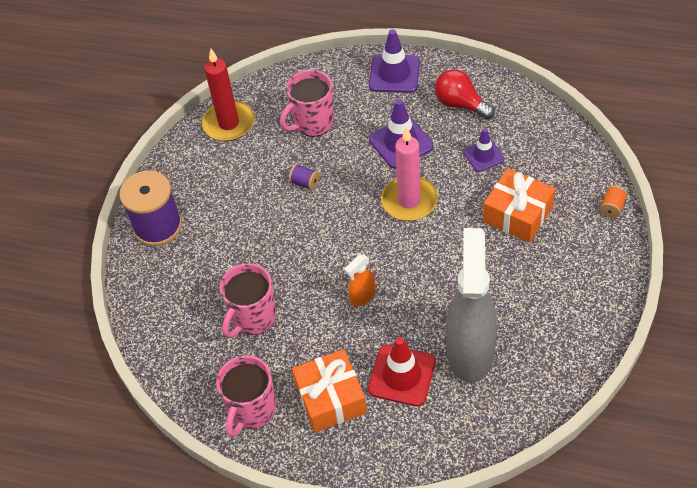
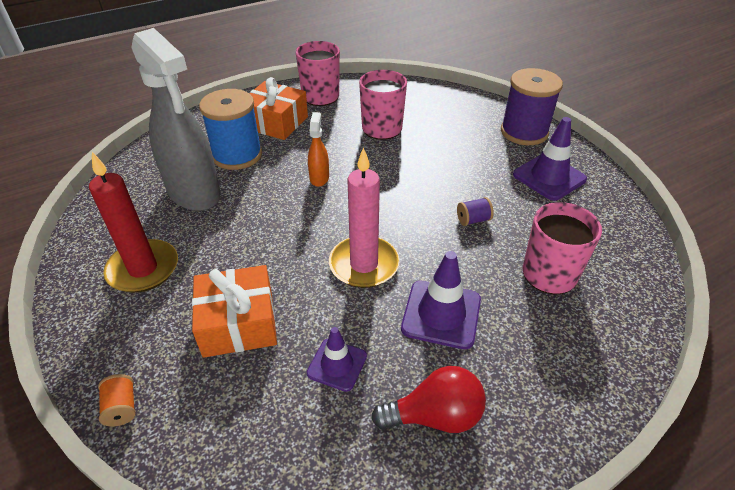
camera: 130 degrees right, 10 degrees down
(229, 123) = (610, 221): red candle -> red candle (143, 269)
(394, 74) = (560, 396): purple traffic cone -> purple traffic cone (549, 177)
(402, 375) = (237, 155): red traffic cone -> blue spool

